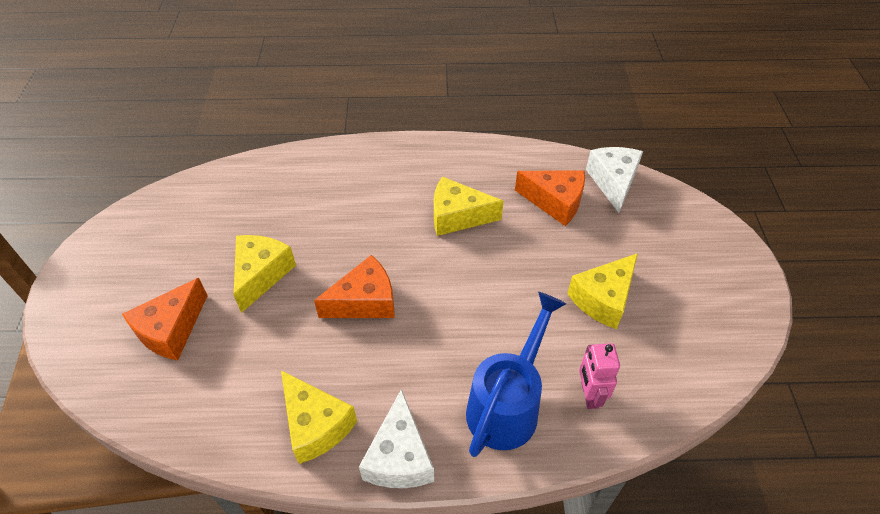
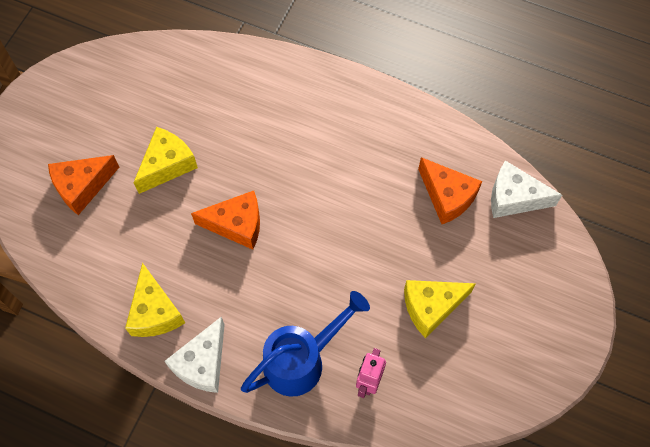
camera: 25 degrees right, 15 degrees up
(458, 216) = (353, 175): yellow cheese -> none
(613, 182) = (514, 198): white cheese -> white cheese turned 105 degrees counterclockwise

